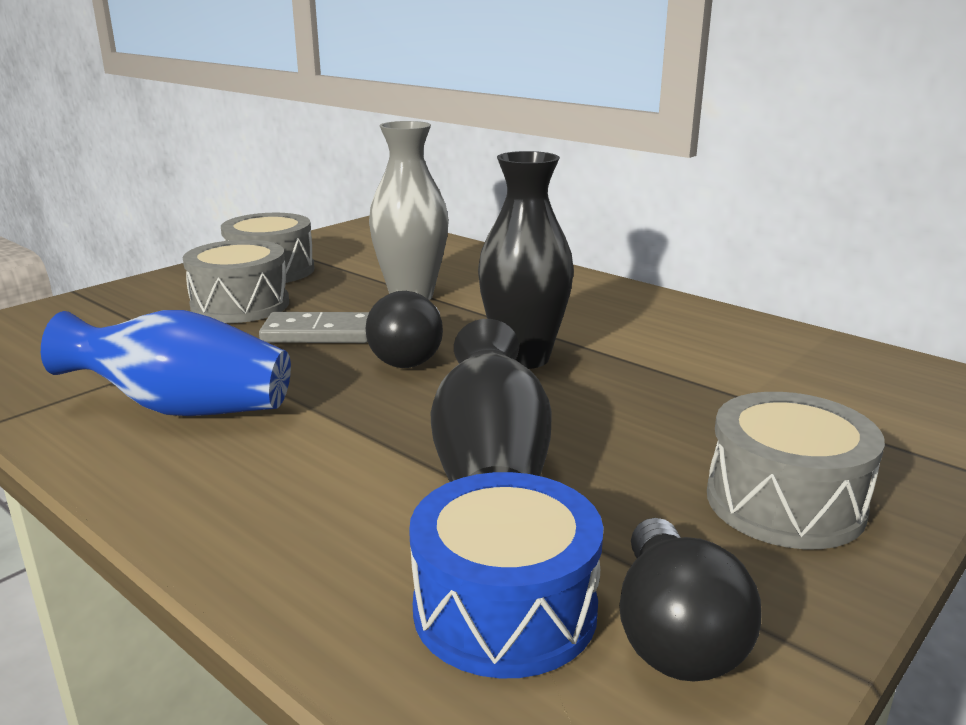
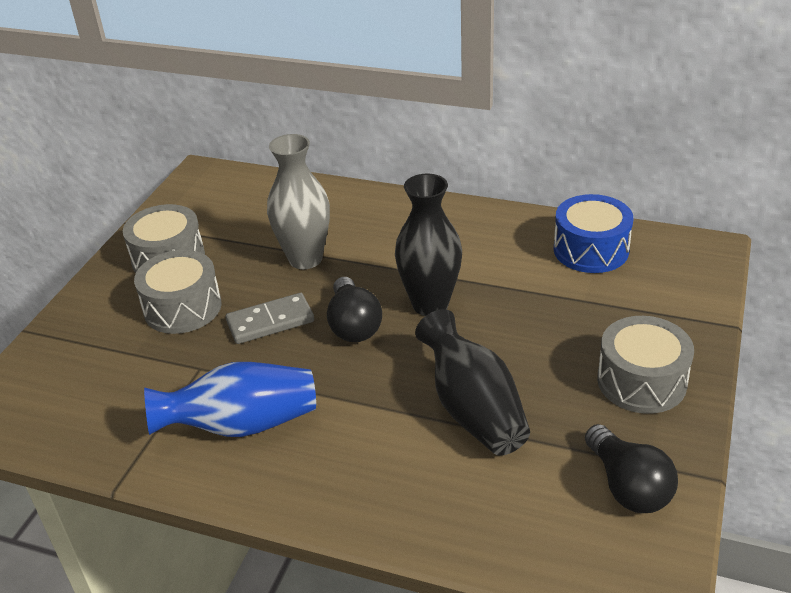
camera: 20 degrees left, 15 degrees up
(505, 609) = (542, 502): blue drum -> blue drum (591, 250)

